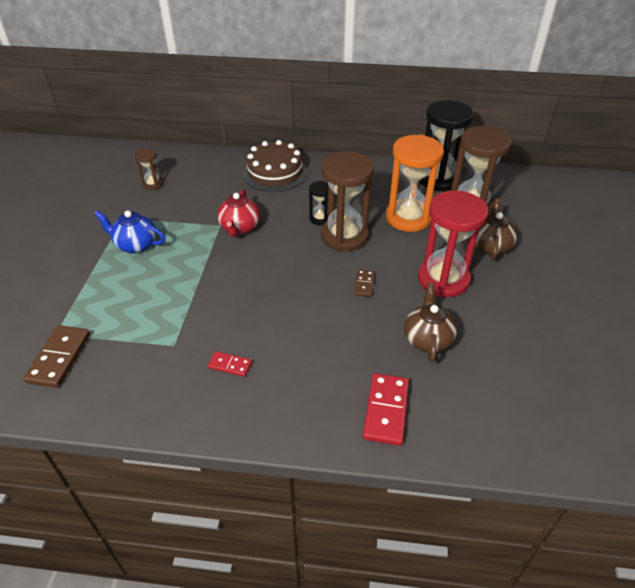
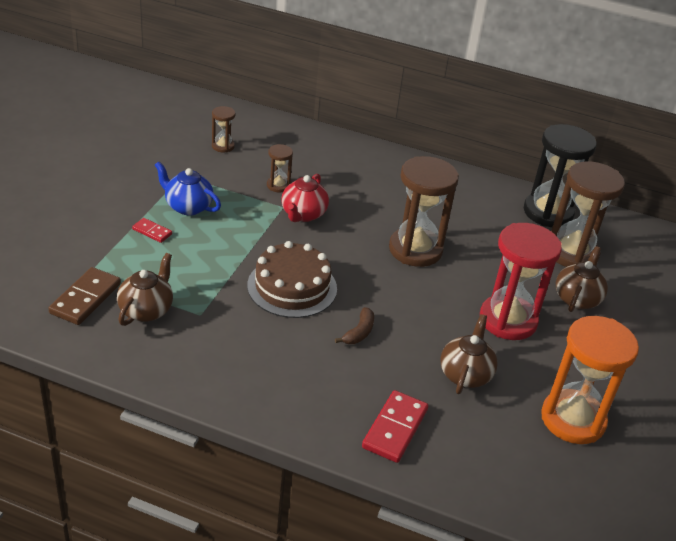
camera: 10 degrees right, 5 degrees down
(121, 354) = (146, 310): none -> brown teapot
(210, 207) = (278, 185): none -> brown hourglass
(230, 365) = (251, 347): red domino -> red domino (152, 232)
(275, 173) = (361, 163): brown cake -> brown cake (292, 287)
(320, 218) = (395, 225): black hourglass -> none
(322, 324) = (359, 332): none -> brown banana
(364, 284) = (418, 304): brown domino -> none
(408, 218) = (495, 247): orange hourglass -> orange hourglass (573, 419)

